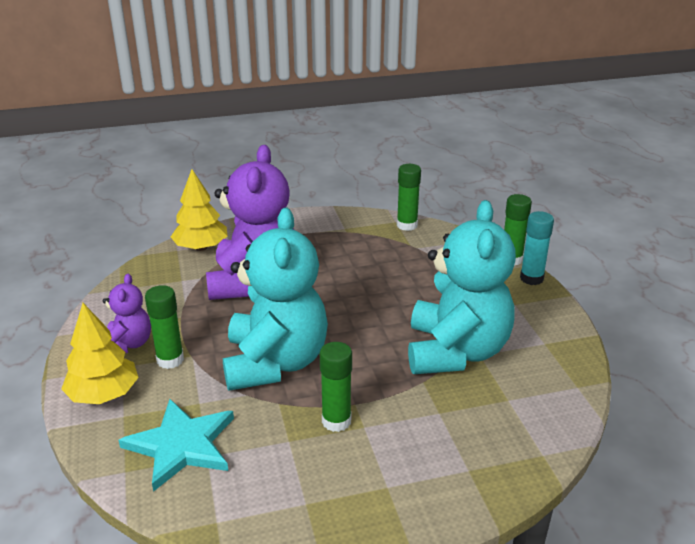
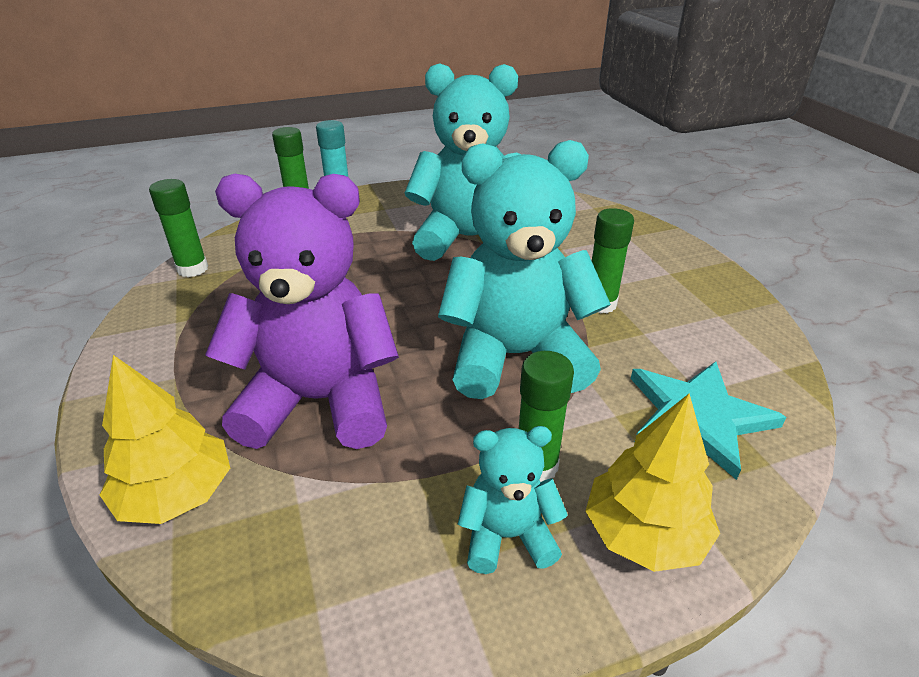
camera: 95 degrees left, 5 degrees up
(128, 344) = (507, 536): purple teddy bear -> turquoise teddy bear

